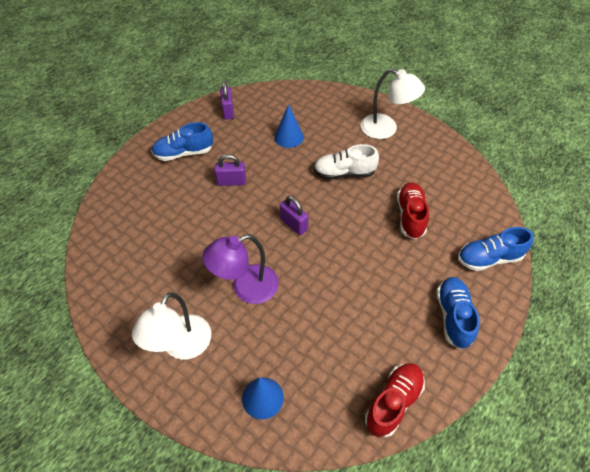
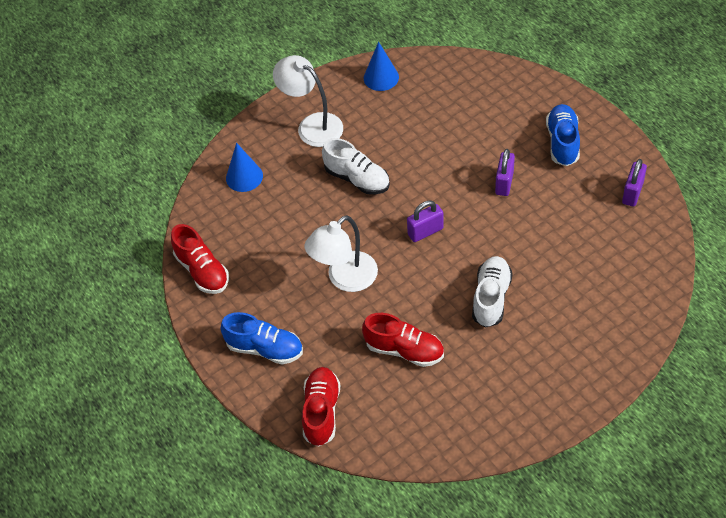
camera: 110 degrees right, 0 degrees up
(228, 111) = (632, 193): purple padlock -> purple padlock turned 75 degrees counterclockwise
(246, 288) = (357, 179): purple lamp -> white shoe
(288, 137) = (569, 251): blue cone -> blue cone (381, 77)
(386, 129) = (561, 367): white lamp -> white lamp (345, 279)
(489, 258) = (321, 412): blue shoe -> red shoe

